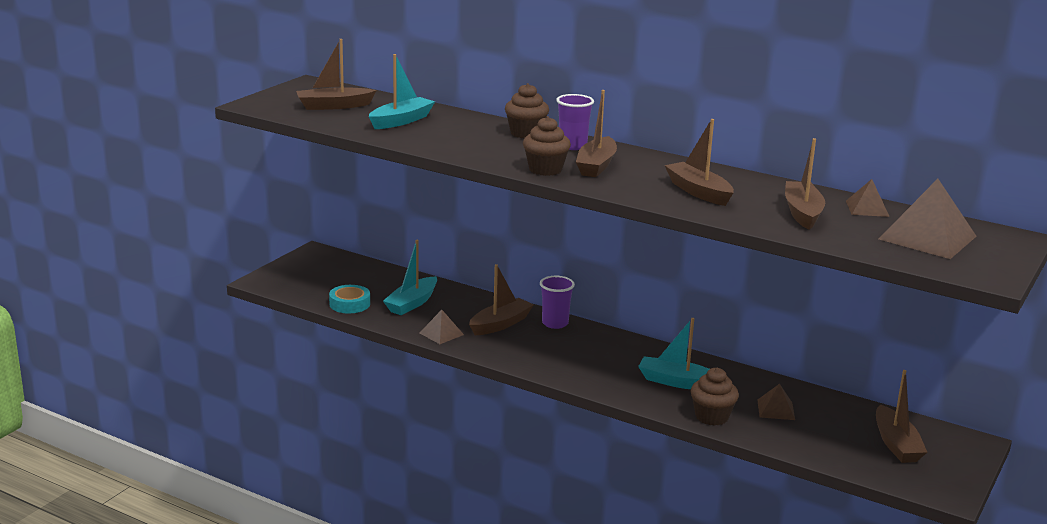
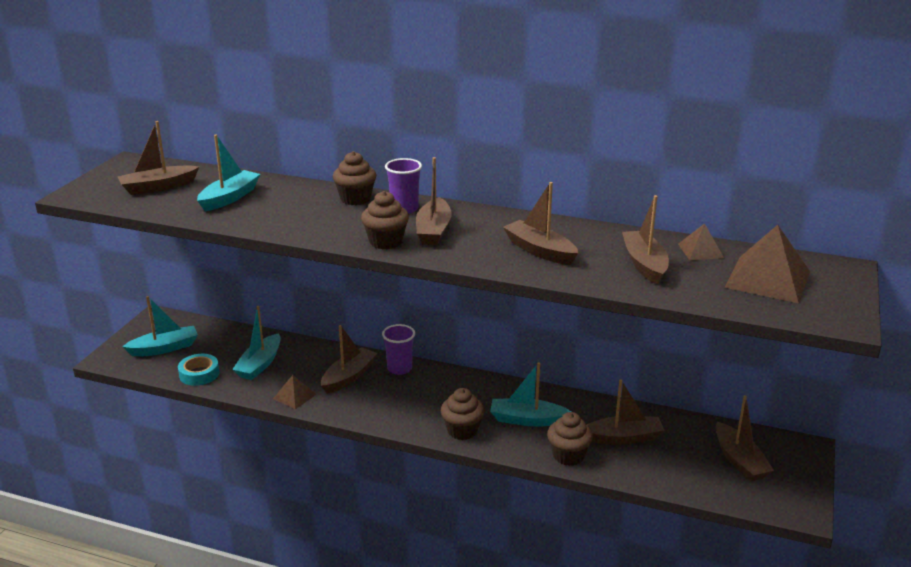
camera: 10 degrees left, 5 degrees up
(319, 279) = (164, 348): none -> turquoise boat
(606, 382) = (462, 430): none -> brown cupcake
(776, 409) = (623, 438): brown pyramid -> brown boat

